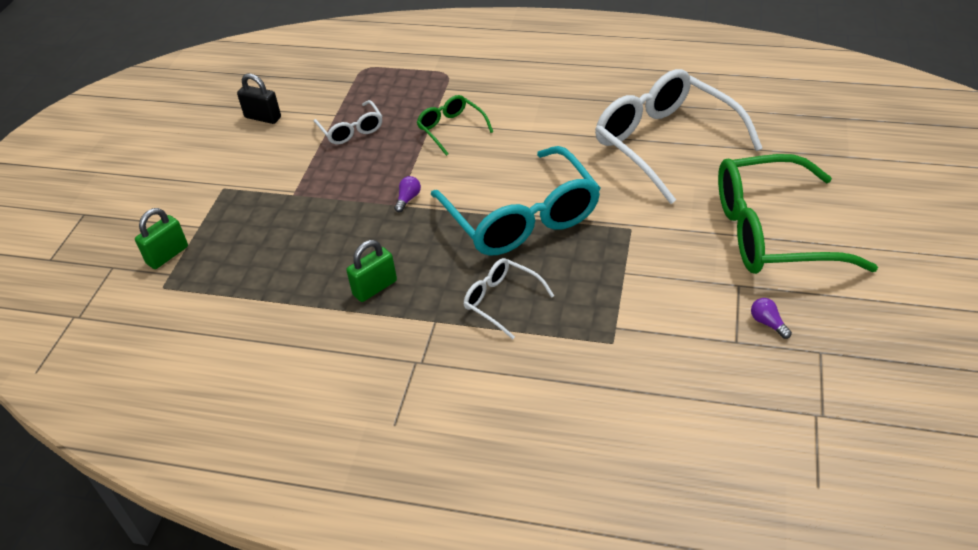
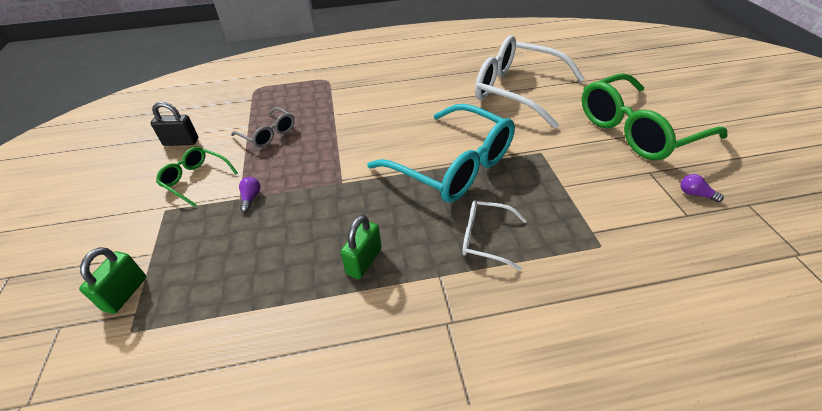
camera: 25 degrees left, 0 degrees up
(351, 130) = (268, 134): white glasses -> grey glasses
(408, 199) = (349, 175): purple light bulb -> purple light bulb (251, 198)
(451, 129) = (353, 115): green glasses -> green glasses (195, 179)

